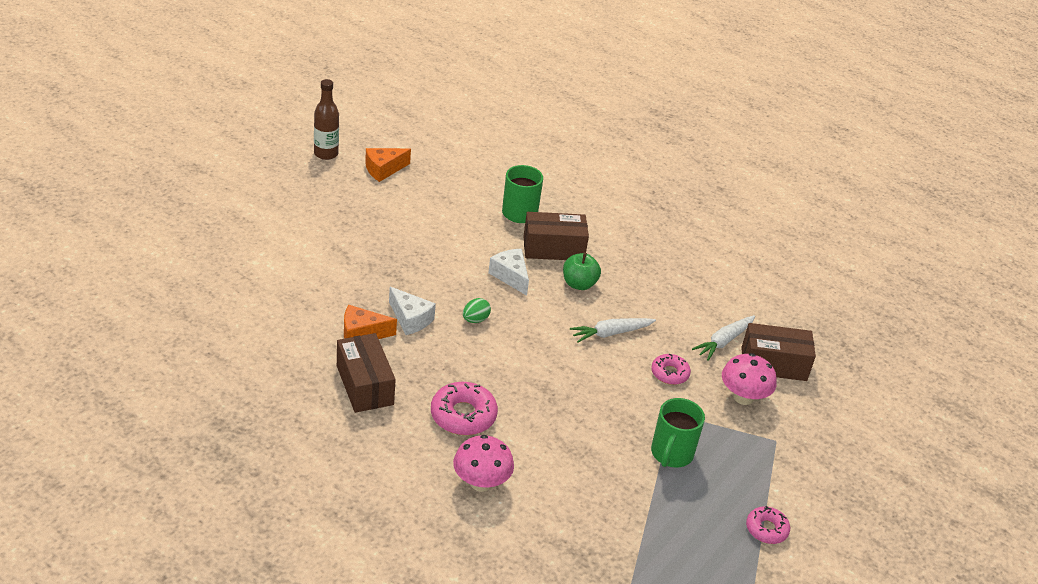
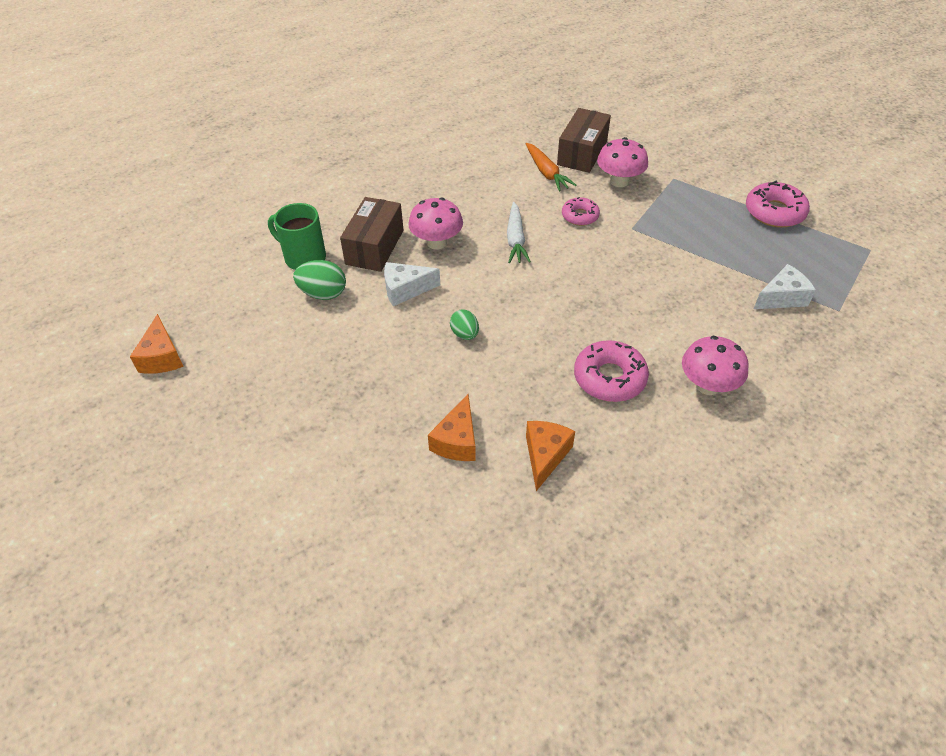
camera: 65 degrees left, 10 degrees up
(326, 154) = (93, 409): brown bottle -> none
(364, 385) = (545, 456): brown box -> orange cheese
(410, 319) = (446, 390): white cheese -> white cheese (782, 298)
(484, 232) = (323, 293): none -> green egg
(579, 284) = (437, 242): green apple -> pink mushroom
(671, 454) = (682, 243): green mug -> none
(724, 341) = (546, 172): white carrot -> orange carrot
(766, 529) = (774, 212): pink donut -> pink donut, size x1.61

